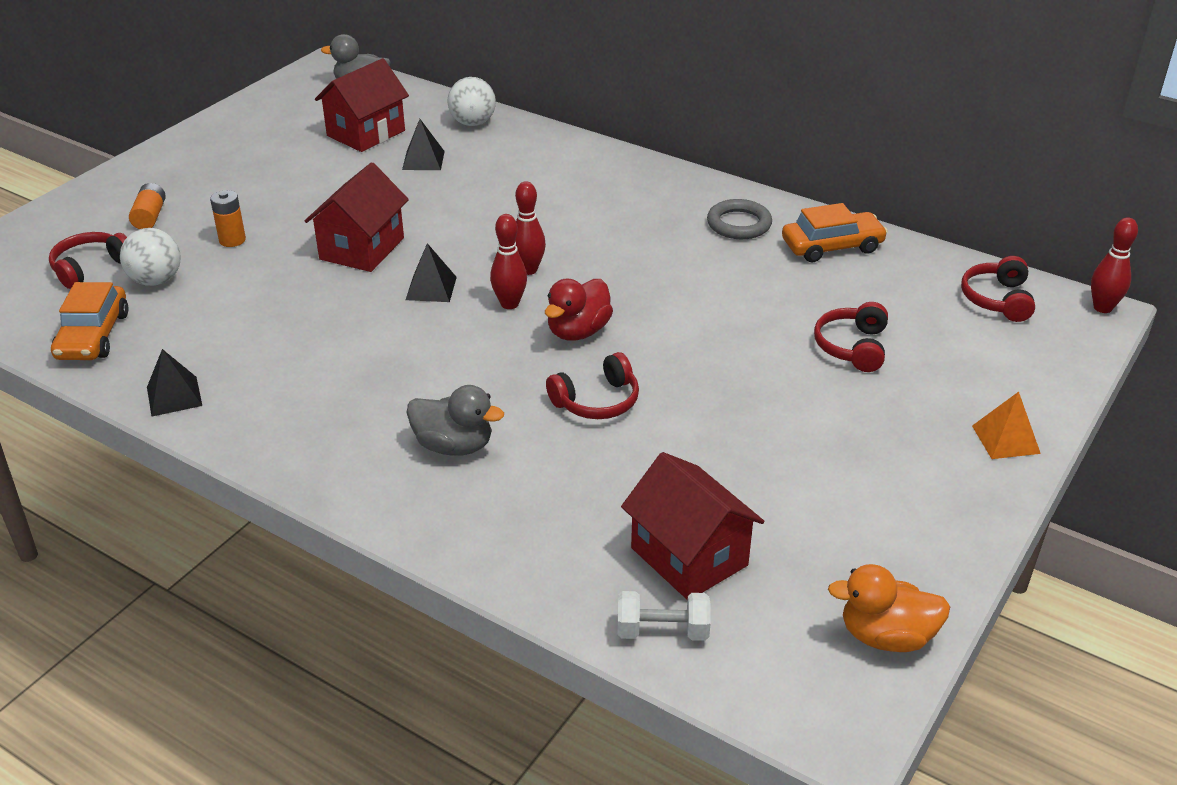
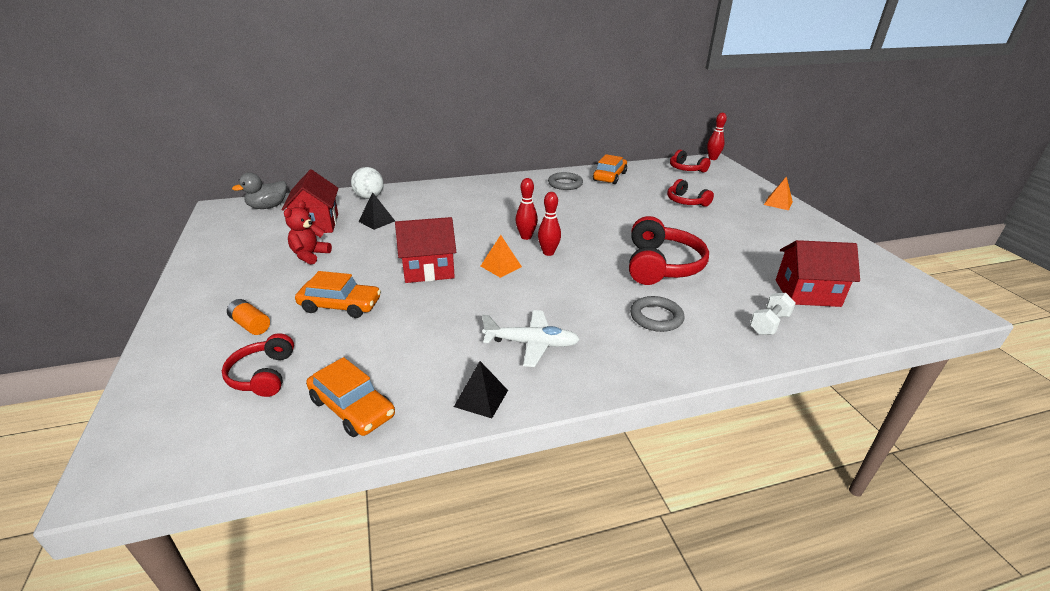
camera: 50 degrees left, 5 degrees down
(156, 280) = (332, 352): white ball -> none
(232, 240) = (340, 305): orange battery -> orange car
(296, 383) = (531, 344): none -> white plane
(299, 169) = (310, 255): none -> red teddy bear
(362, 248) = (428, 269): red house -> red house turned 75 degrees counterclockwise
(431, 288) = (501, 266): black pyramid -> orange pyramid
(454, 446) = (656, 317): grey duck -> grey ring
(578, 331) = (597, 247): red duck -> none
(597, 401) = (661, 265): red headphones -> red headphones, size x1.71
(662, 631) = (861, 322): white dumbbell -> white dumbbell (769, 324)
(886, 636) = (893, 274): orange duck -> none

